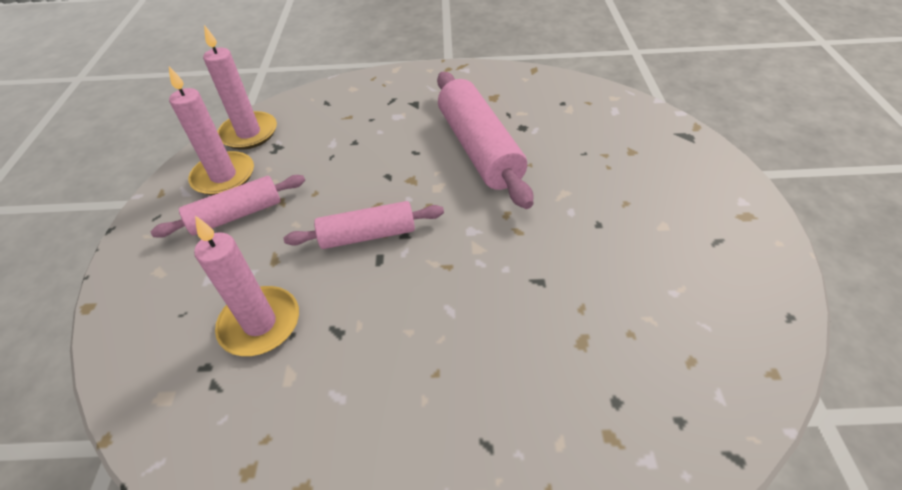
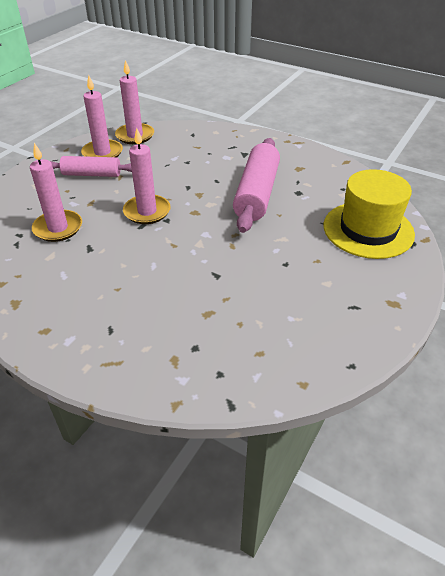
camera: 30 degrees right, 5 degrees down
(367, 235) = (147, 211): pink rolling pin -> pink candle
(635, 140) = (368, 230): none -> yellow hat

